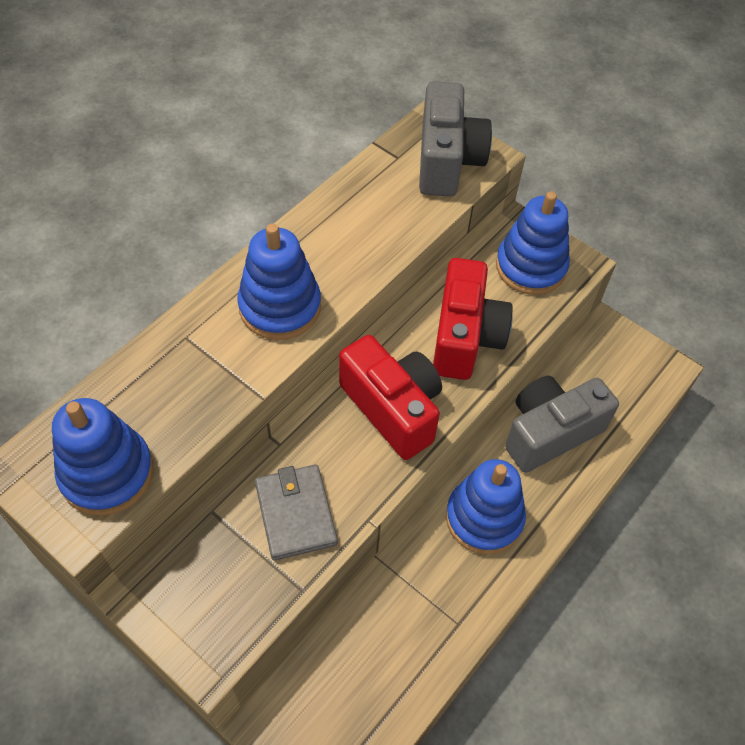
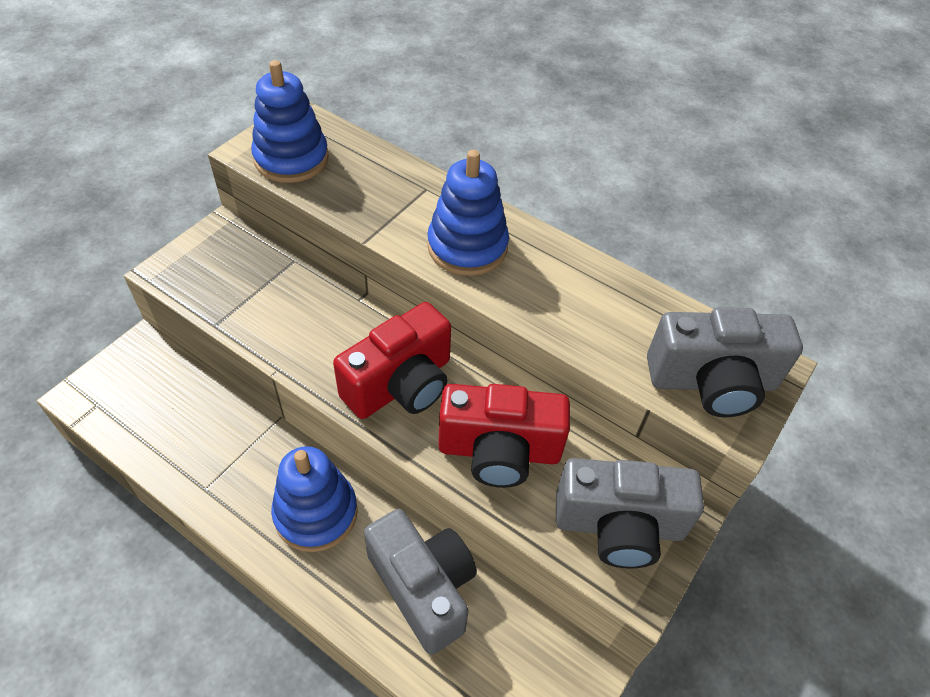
camera: 85 degrees right, 5 degrees down
(295, 513) = (288, 315): grey wallet -> none
(530, 267) = (619, 526): blue stacking toy -> grey camera

